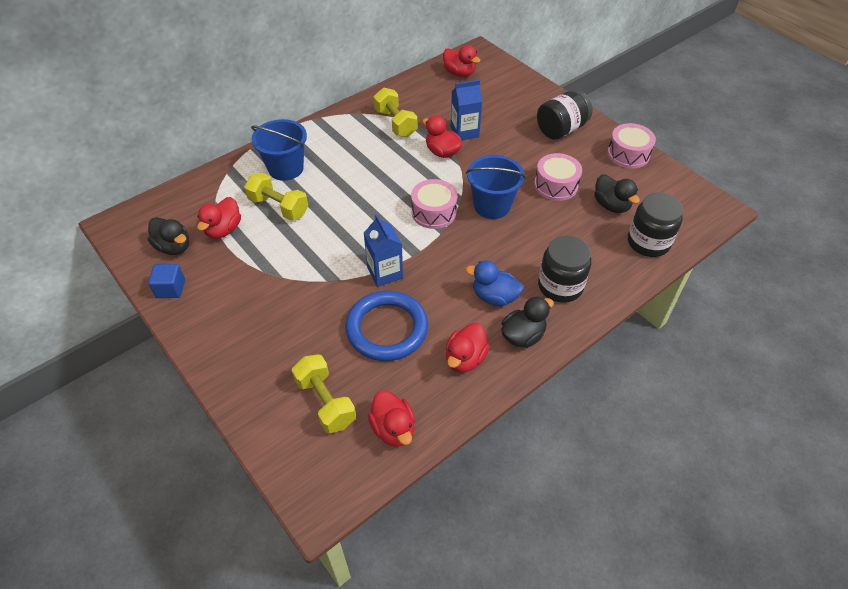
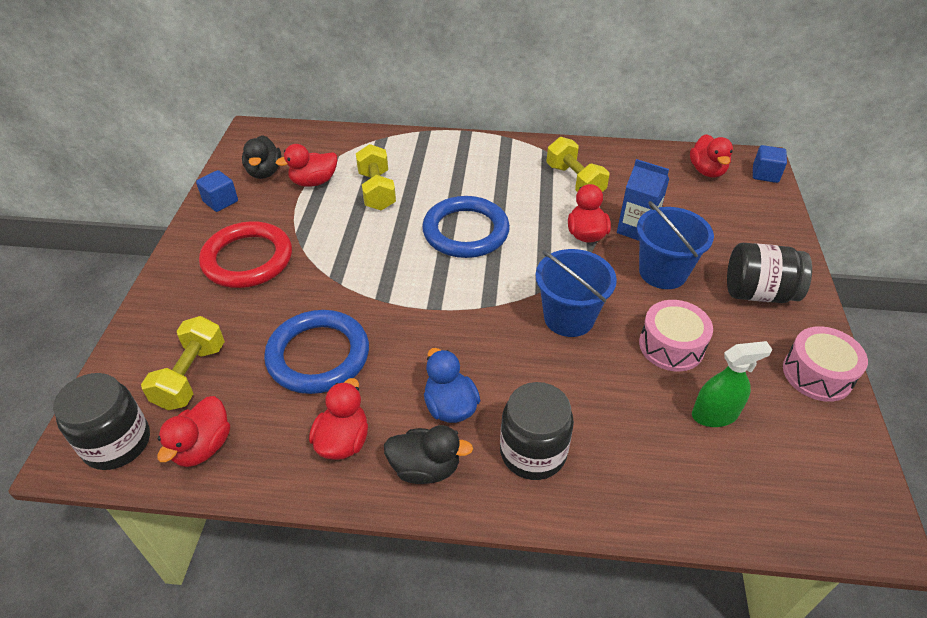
camera: 45 degrees right, 5 degrees down
(253, 310) = (247, 259): none -> red ring
(286, 168) = (425, 163): blue bucket -> blue bucket (662, 272)
(372, 195) = (465, 231): none -> blue ring
(385, 273) = (384, 306): blue carton -> none
(395, 123) = (574, 181): yellow dumbbell -> yellow dumbbell turned 45 degrees counterclockwise
(433, 212) = (501, 284): pink drum -> none
(465, 359) = (343, 441): red duck -> red duck turned 120 degrees clockwise
(490, 58) = (765, 174): none -> blue cube
(611, 205) = (714, 414): black duck -> green spray bottle
(648, 242) = (709, 491): black jar -> black jar (117, 443)

